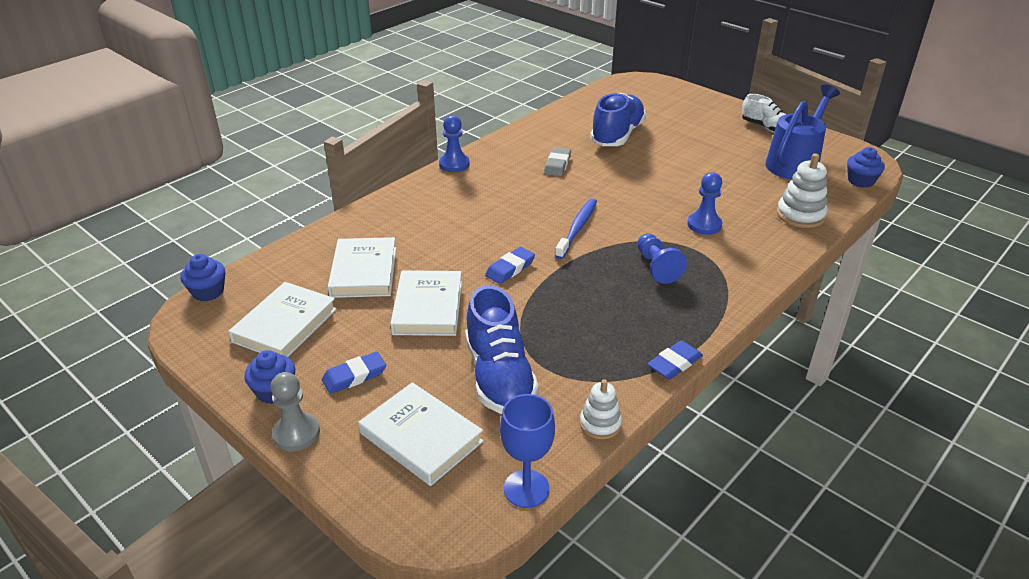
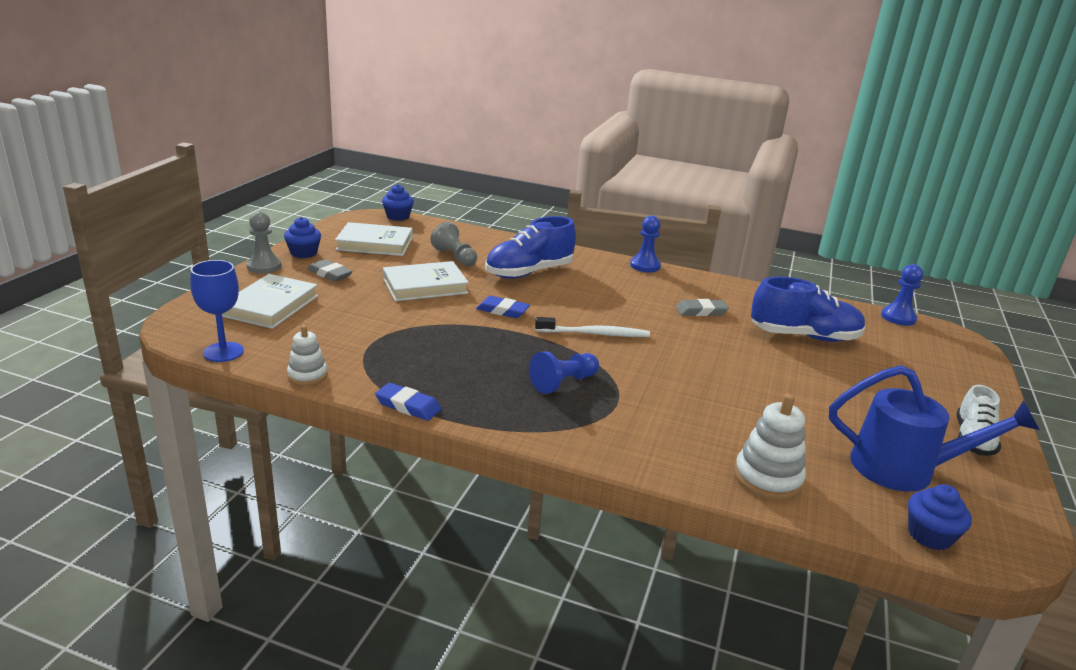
camera: 65 degrees right, 10 degrees down
(354, 376) = (329, 274): blue eraser -> grey eraser
(364, 272) = (455, 257): white book -> grey pawn
(499, 376) = (352, 325): blue shoe -> blue shoe (529, 272)
(577, 228) = (594, 334): blue toothbrush -> white toothbrush
(704, 225) = (672, 406): blue pawn -> blue pawn (898, 317)

